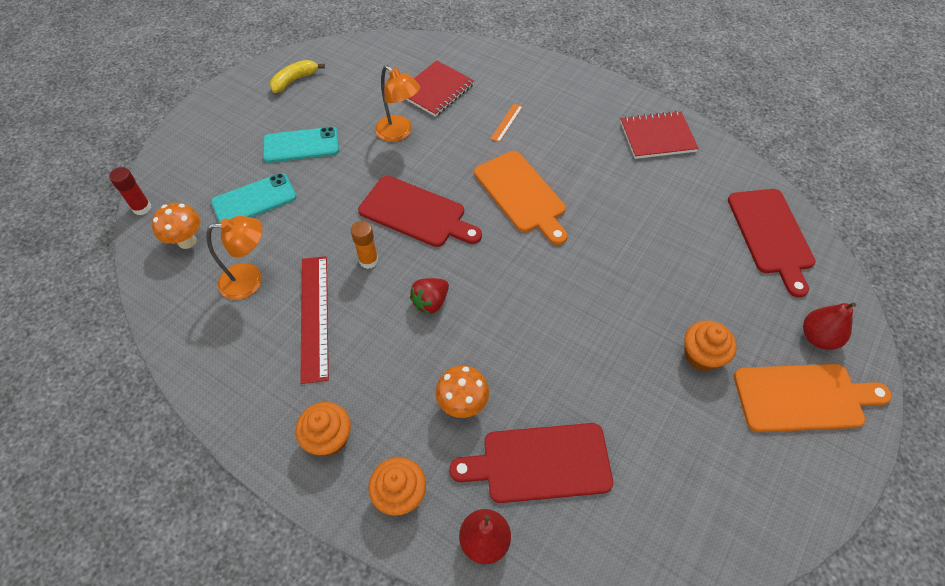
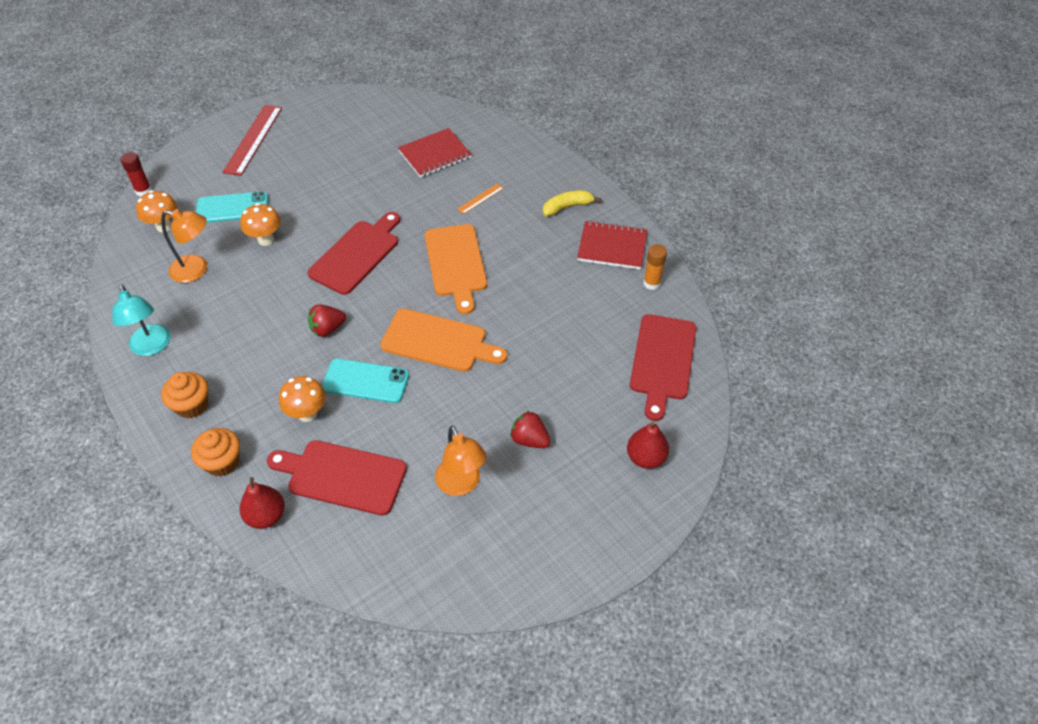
camera: 20 degrees right, 5 degrees down
(245, 384) = (152, 347): none -> turquoise lamp
(294, 80) = (318, 116): yellow banana -> yellow banana (567, 207)
(301, 145) = (293, 173): turquoise phone -> turquoise phone (366, 381)
(310, 224) = (266, 240): none -> orange mushroom
(314, 316) = (230, 312): red ruler -> red ruler (253, 139)
(368, 260) = (296, 281): orange glue stick -> orange glue stick (651, 283)
(399, 133) = (381, 184): orange lamp -> orange lamp (461, 484)
(416, 213) = (357, 254): red cutting board -> red cutting board turned 105 degrees counterclockwise
(701, 356) = (529, 440): orange cupcake -> red strawberry
(803, 397) = (598, 501): orange cutting board -> orange cutting board (438, 342)

